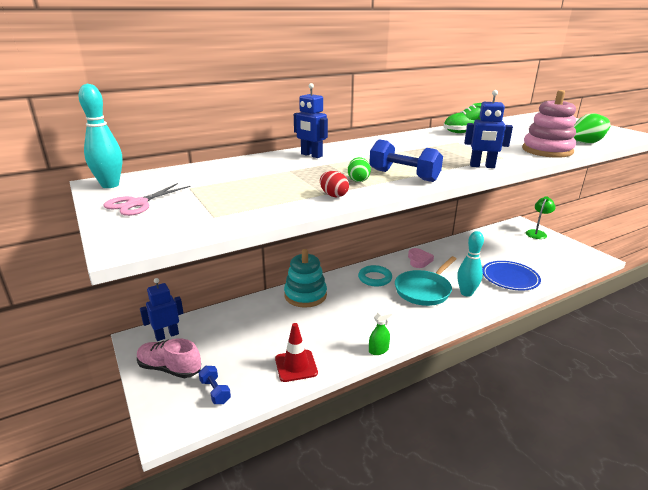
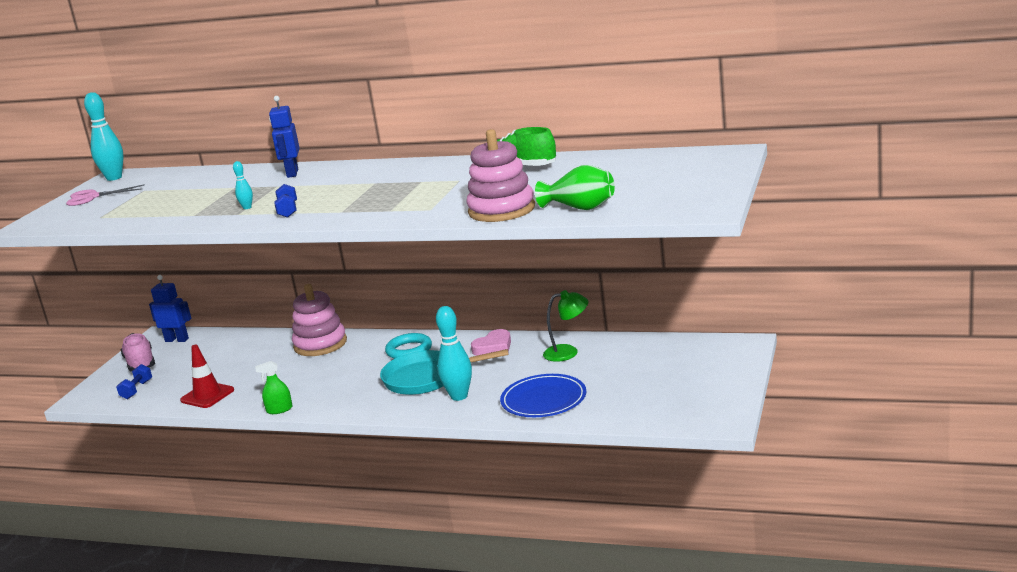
camera: 50 degrees right, 5 degrees down
(305, 295) = (320, 344): turquoise stacking toy -> pink stacking toy
(333, 195) = (194, 217): red egg -> none
(358, 180) = (247, 207): green egg -> turquoise bowling pin
(378, 350) = (279, 410): green spray bottle -> green spray bottle turned 150 degrees clockwise
(404, 175) = (288, 210): blue dumbbell -> blue dumbbell, size x0.61
(482, 166) = (375, 215): blue robot -> none
(537, 233) = (729, 363): green lamp -> green lamp (568, 352)

